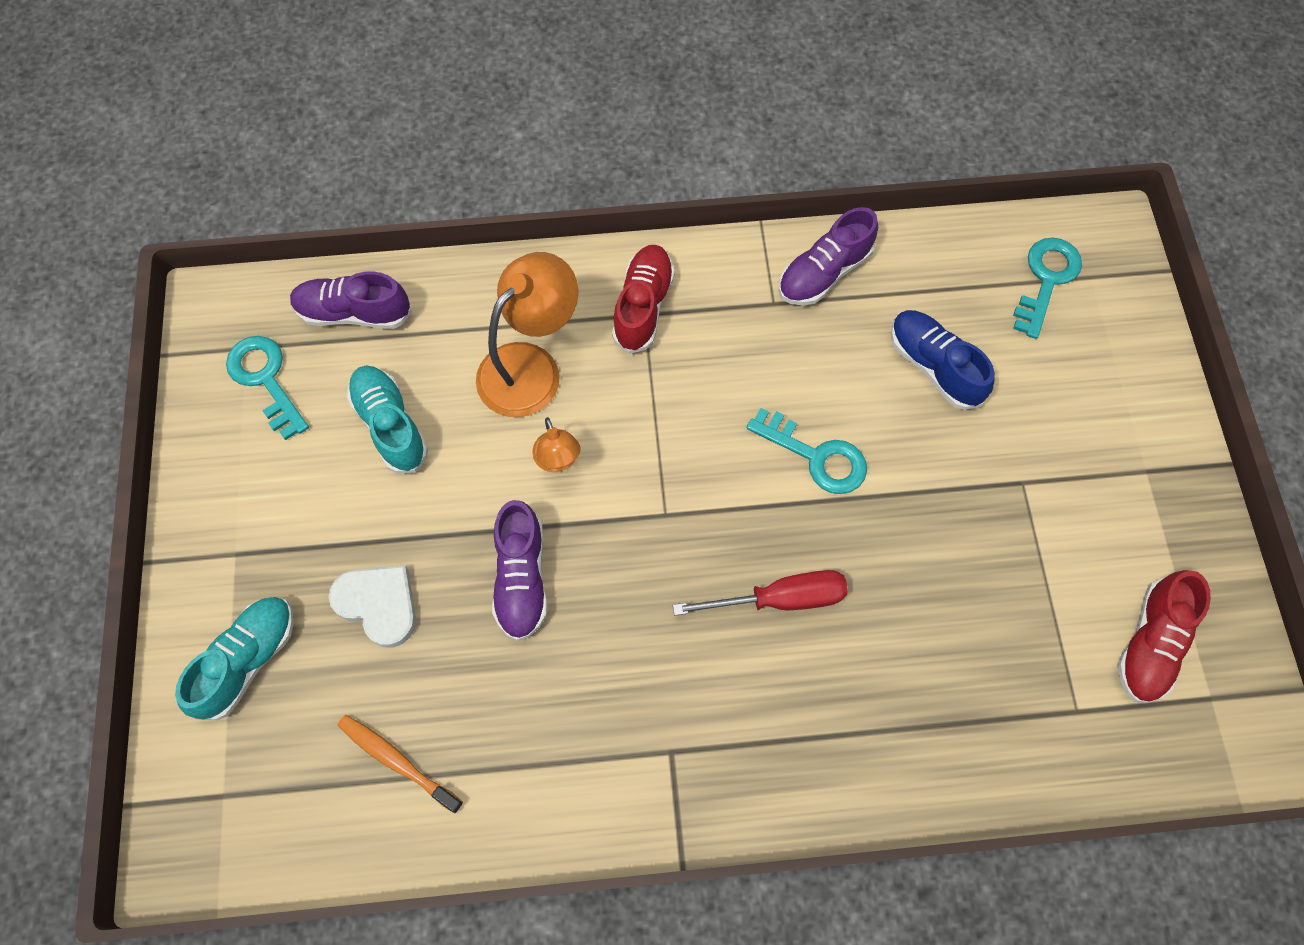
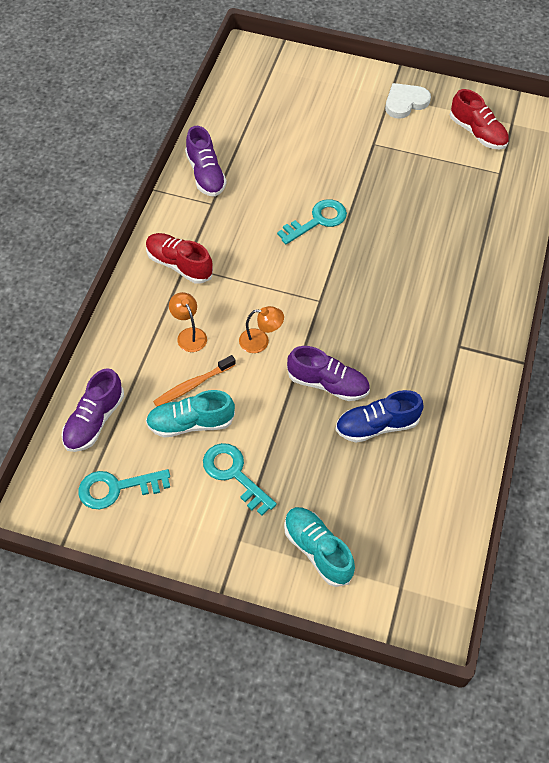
camera: 70 degrees left, 10 degrees down
(378, 604) = (311, 465): white heart -> white heart (405, 102)
(397, 761) = (415, 483): orange toothbrush -> orange toothbrush (193, 385)
(531, 366) = (189, 335): orange lamp -> orange lamp, size x0.53
(780, 599) = (393, 267): red screwdriver -> none
(934, 366) = (289, 151): blue shoe -> blue shoe (376, 426)
(1046, 280) = (263, 87): turquoise key -> turquoise key (234, 474)

